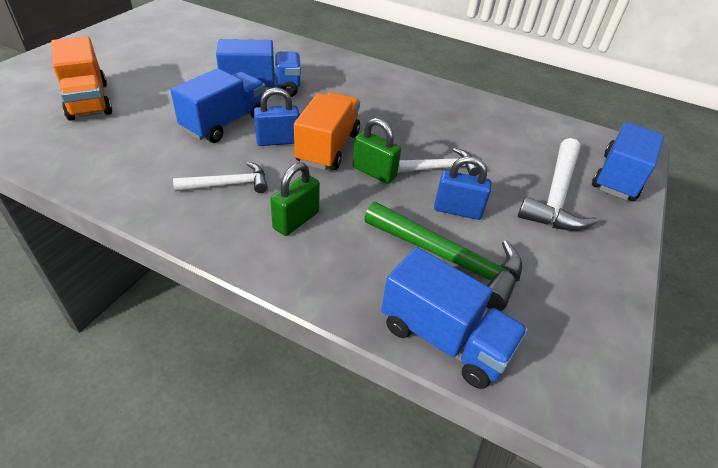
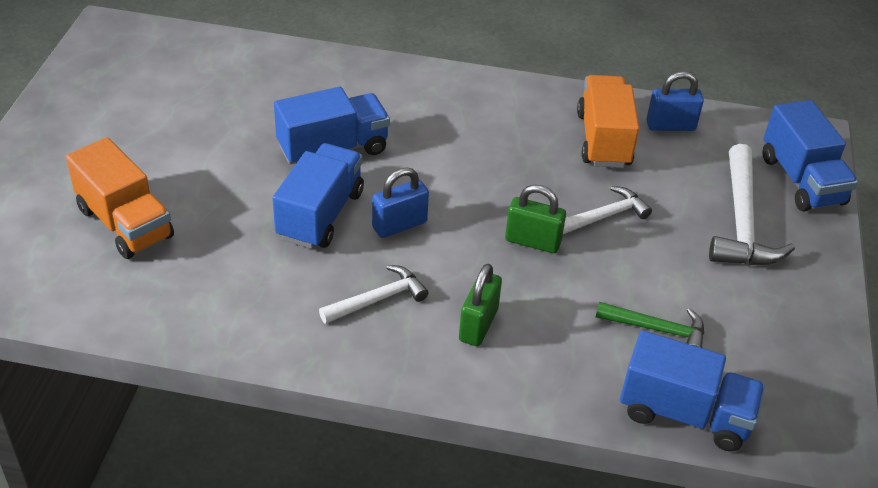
camera: 15 degrees left, 0 degrees up
(328, 148) = (463, 220): orange truck -> orange truck (603, 140)
(448, 259) = (656, 329): green hammer -> green hammer, size x0.60
(457, 210) = (644, 268): blue padlock -> blue padlock (670, 126)
(618, 177) = (801, 180): blue truck -> blue truck turned 150 degrees clockwise

